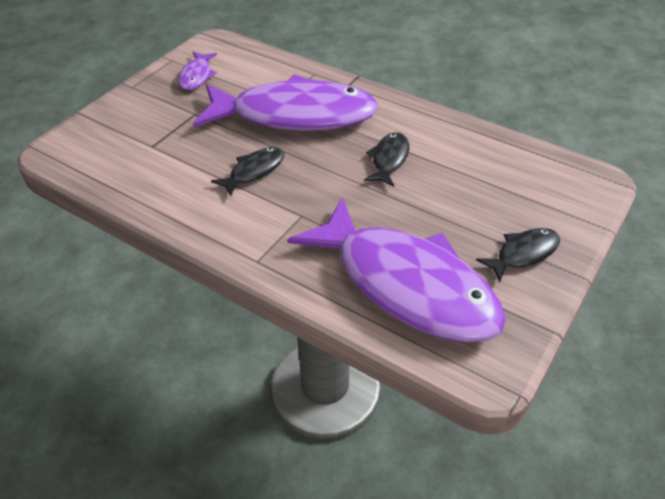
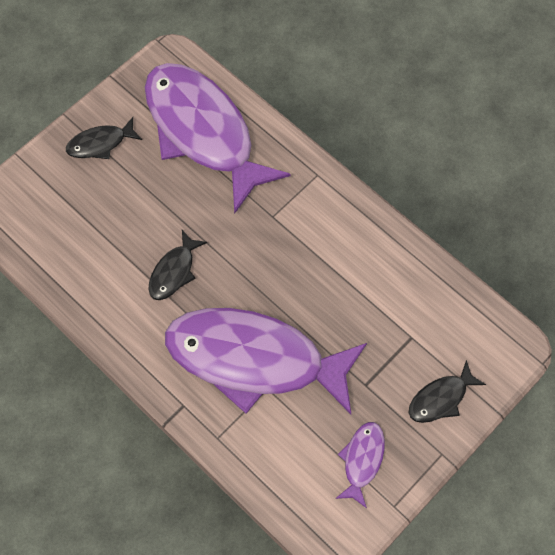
camera: 170 degrees left, 20 degrees up
(254, 171) = (308, 279): black fish -> black fish (440, 398)

